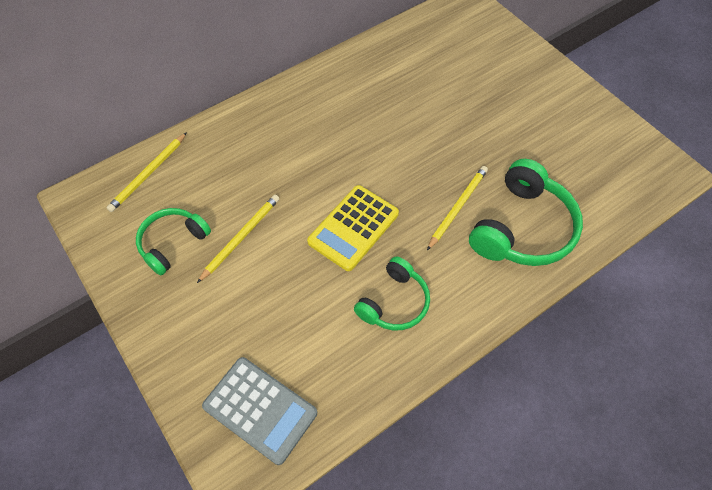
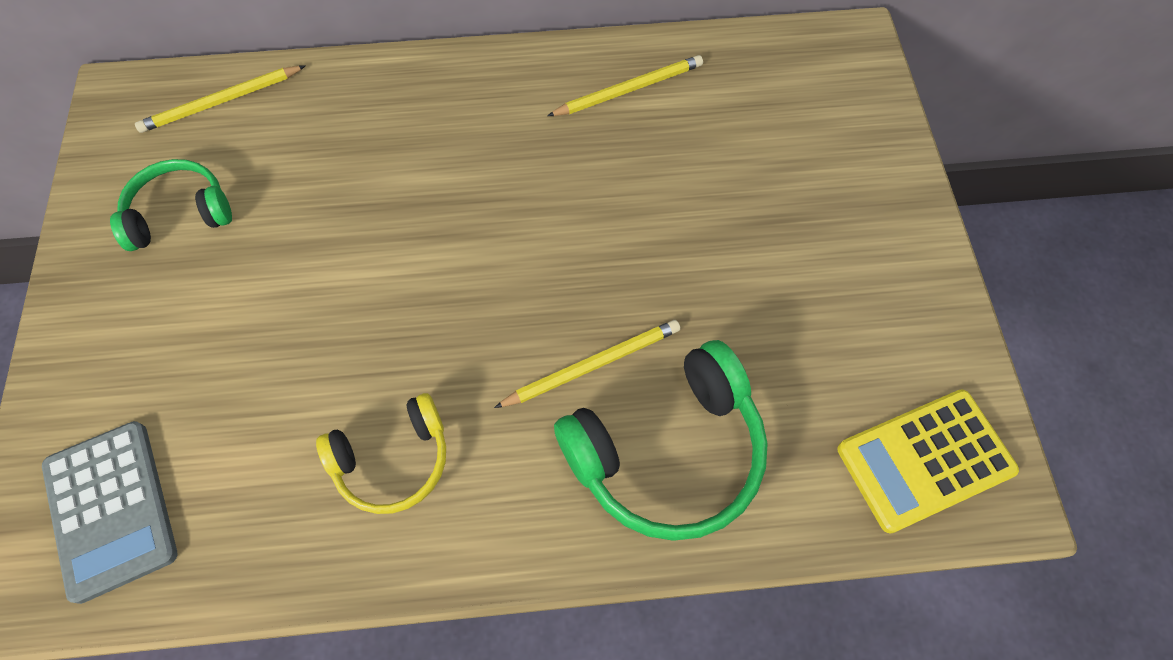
camera: 30 degrees right, 5 degrees up
(241, 237) = (266, 251): yellow pencil -> yellow pencil (629, 89)
(353, 228) = (421, 316): yellow calculator -> yellow calculator (925, 460)
(394, 302) = (393, 460): green headphones -> yellow headphones

